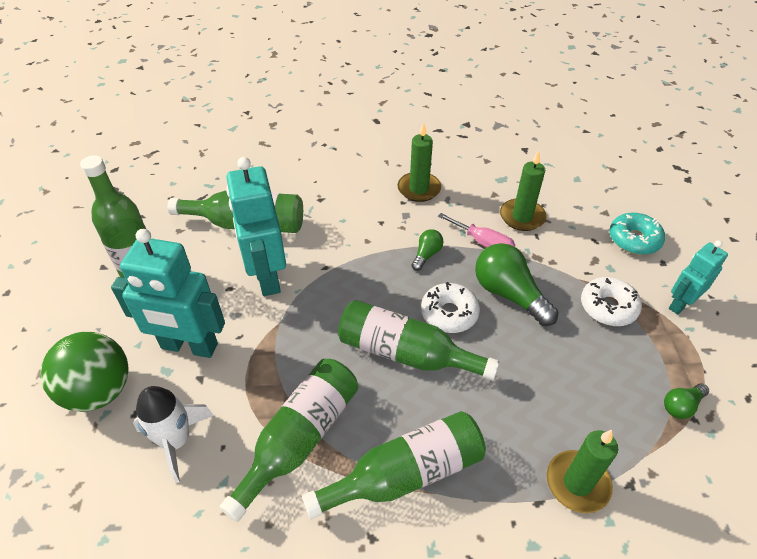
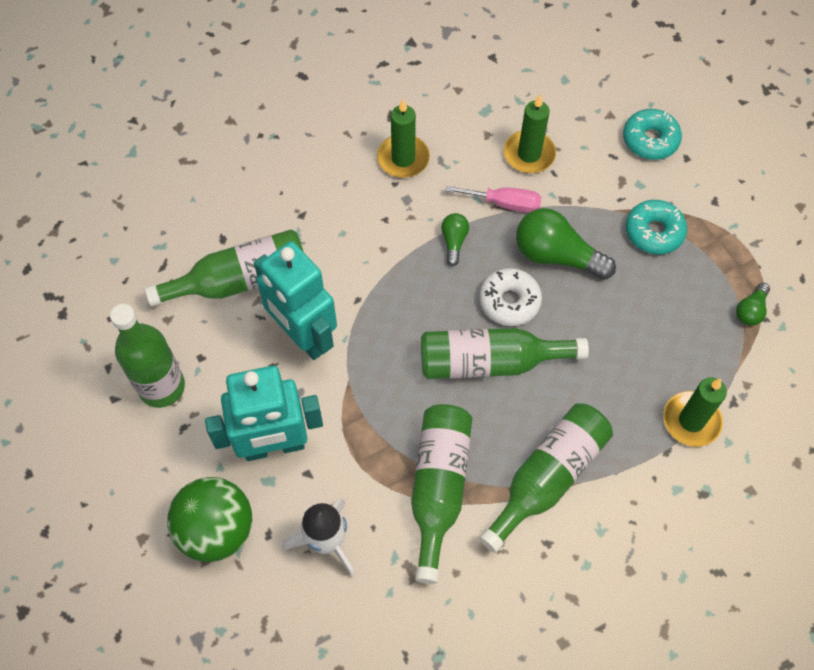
camera: 25 degrees left, 15 degrees up
(608, 307) = (654, 232): white donut -> turquoise donut
(680, 304) = (717, 201): turquoise robot -> none

